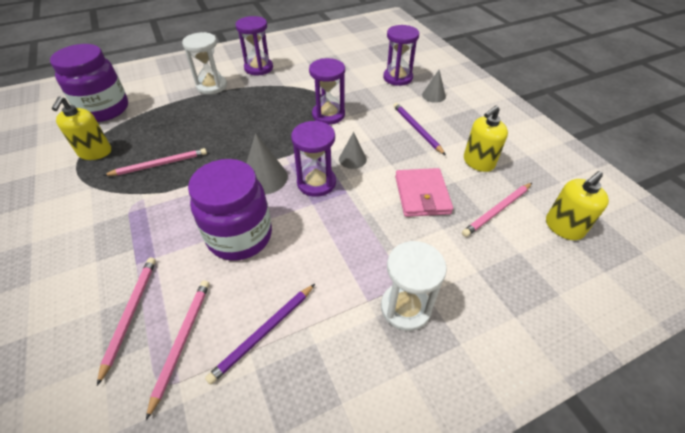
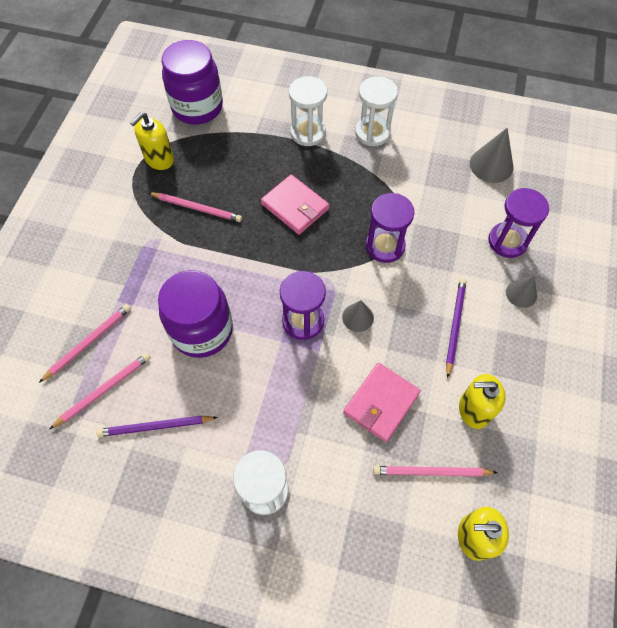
camera: 40 degrees right, 15 degrees up
(242, 126) = (295, 206): none -> pink wallet
(258, 68) = (372, 132): purple hourglass -> white hourglass
(264, 178) = (266, 284): grey cone -> grey cone (491, 165)

